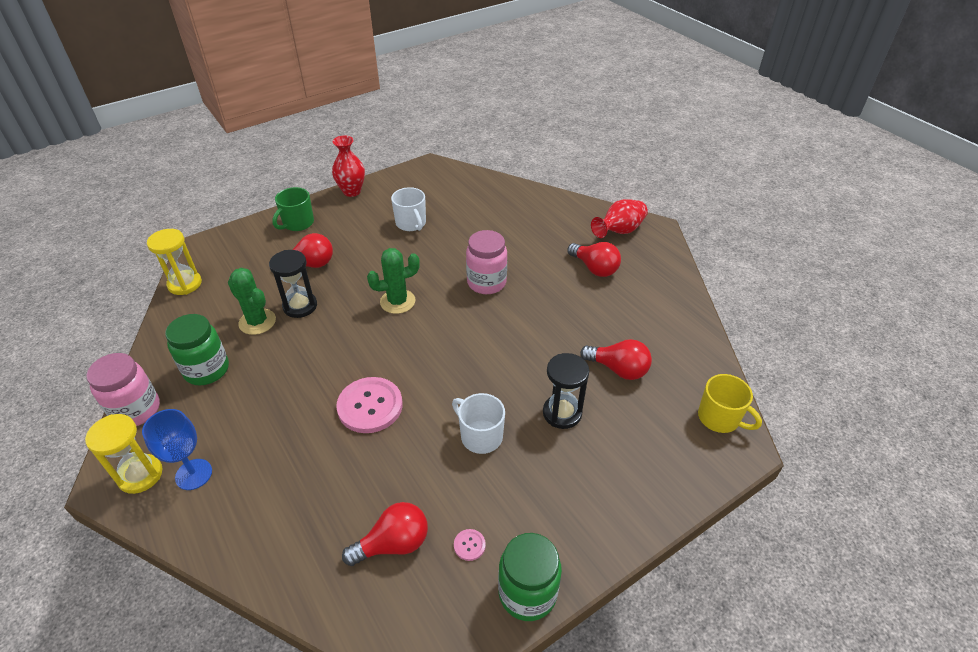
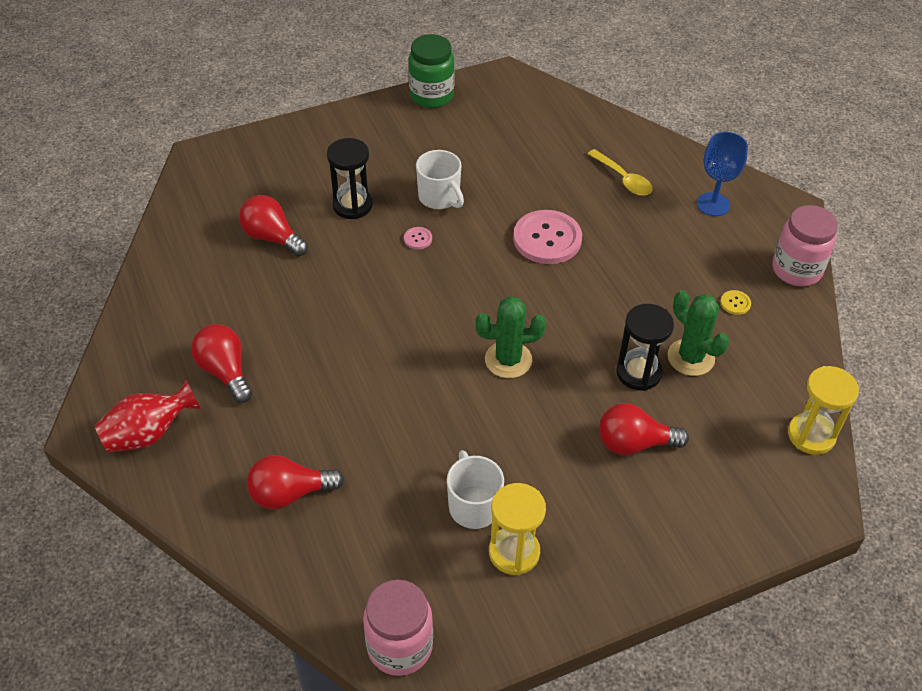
camera: 170 degrees left, 5 degrees up
(140, 475) = (763, 210): yellow hourglass -> yellow hourglass (514, 552)
(207, 370) = (735, 303): green jar -> yellow button
(286, 493) = (623, 179): none -> yellow spoon
(297, 223) = (666, 538): green mug -> none
(352, 191) = (575, 611): red vase -> none
(393, 544) = (530, 135): red light bulb -> red light bulb (290, 493)
(469, 545) = (468, 126): pink button -> pink button (418, 239)
(486, 283) = (383, 371): pink jar -> pink jar (400, 646)
(720, 418) = (201, 180): yellow mug -> none

